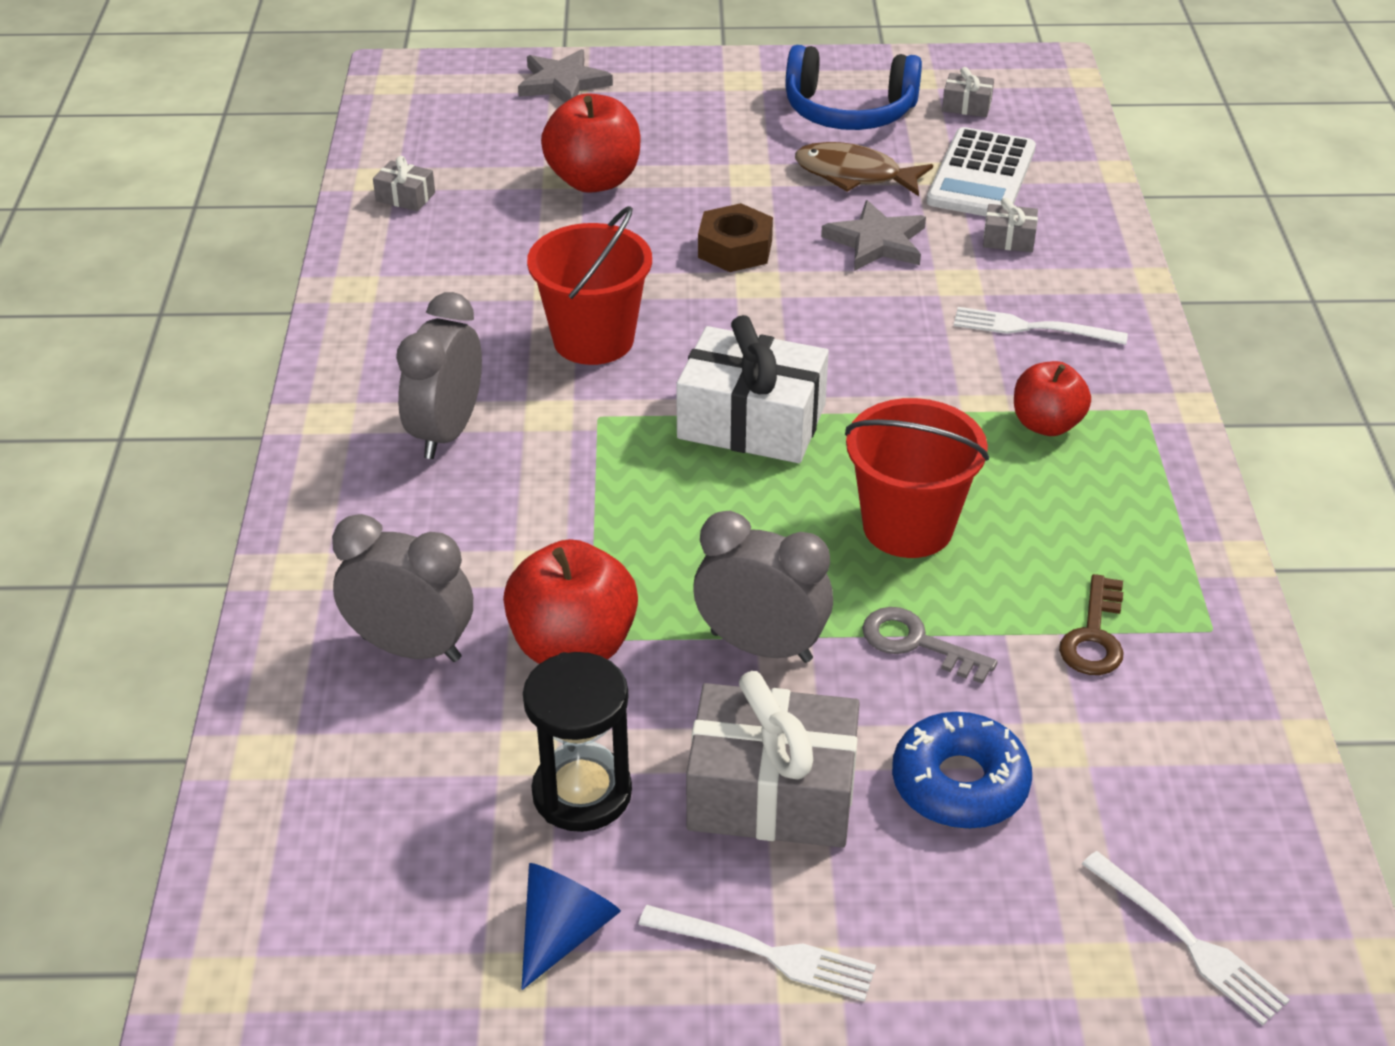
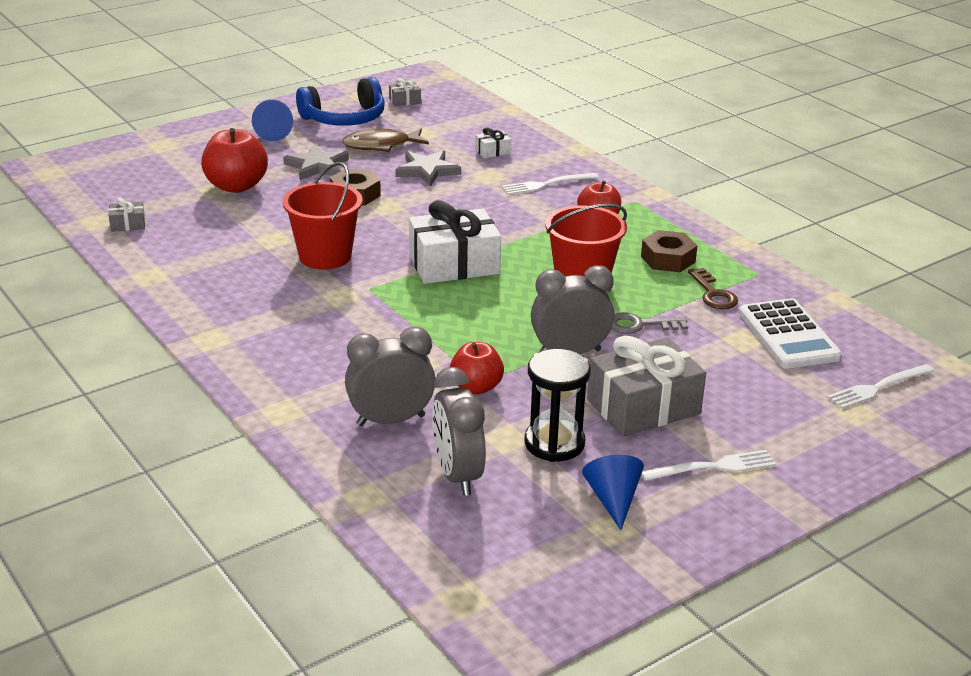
camera: 35 degrees left, 10 degrees down
(447, 432) = (291, 322): grey clock -> grey clock (457, 475)
(563, 83) = (160, 146): grey star -> grey star (317, 166)
(573, 646) = (476, 387): red apple -> red apple, size x0.66
(726, 107) = (273, 133): none -> blue cone
(959, 783) = (721, 370): blue donut -> none
(981, 176) = (448, 129): white calculator -> white calculator (788, 335)
(1008, 239) = (492, 151): grey gift -> white gift
(1086, 539) = (668, 259): none -> brown nut
(1189, 942) = (877, 388): white fork -> white fork turned 135 degrees clockwise

